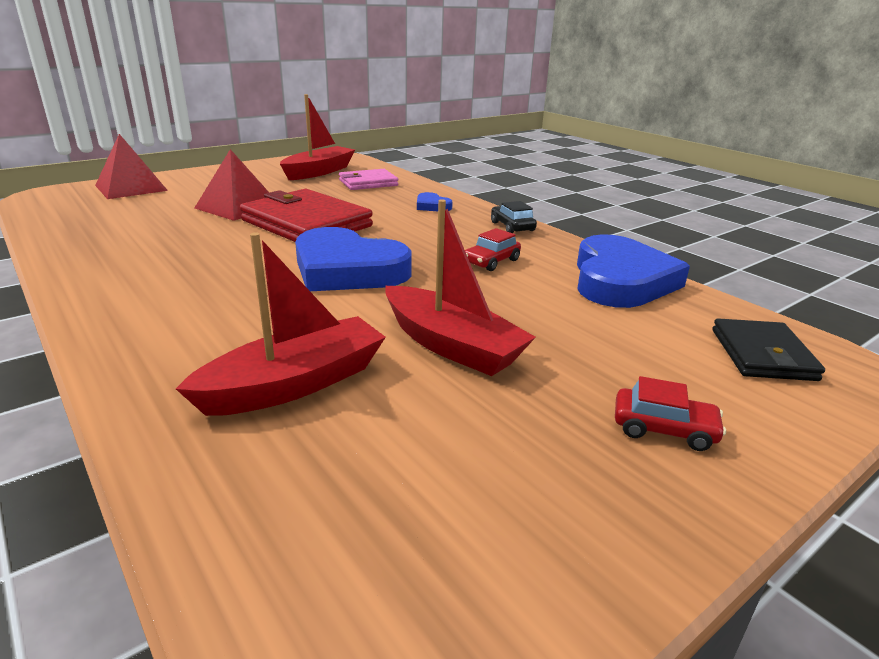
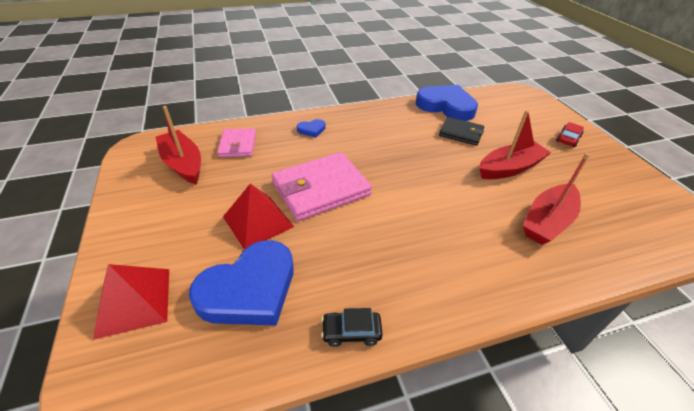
camera: 70 degrees left, 15 degrees up
(295, 384) = (547, 221): red boat -> red boat turned 120 degrees counterclockwise
(306, 223) = (320, 189): red wallet -> pink wallet
(347, 269) = (413, 184): blue heart -> blue heart (249, 289)
(491, 261) = (415, 133): red car -> none
(512, 226) = (364, 113): black car -> black car (351, 332)
(762, 354) = (516, 102): black wallet -> black wallet (461, 133)

